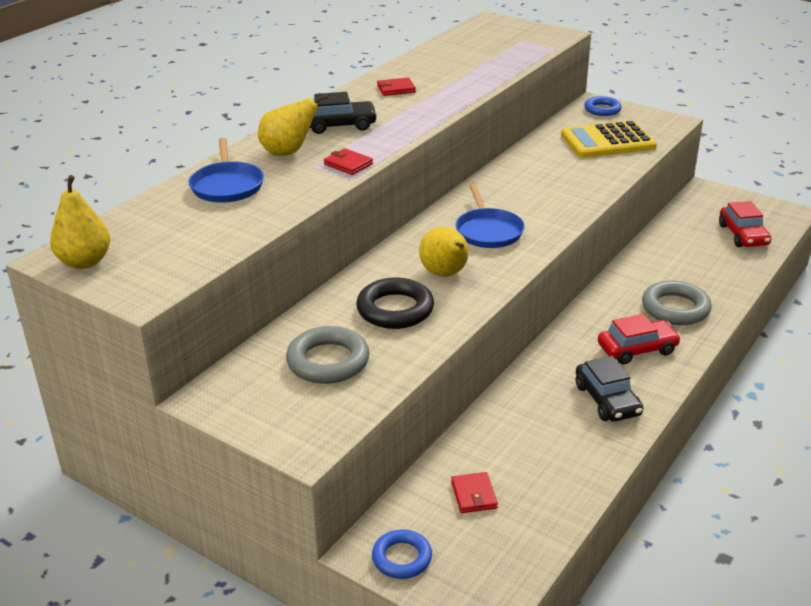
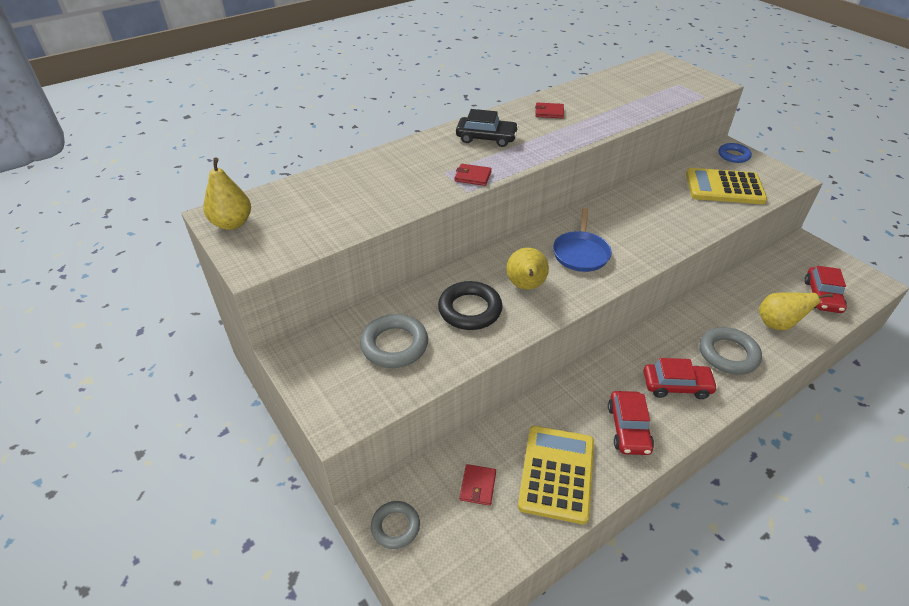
camera: 20 degrees right, 10 degrees up
(227, 185) = (371, 177): blue pan -> none
(288, 152) = (433, 155): yellow pear -> yellow pear (777, 324)
(348, 164) = (473, 176): red wallet -> red wallet turned 45 degrees counterclockwise
(402, 558) = (395, 526): blue ring -> grey ring
(553, 460) = (557, 473): none -> yellow calculator
(607, 400) = (628, 428): black car -> red car

